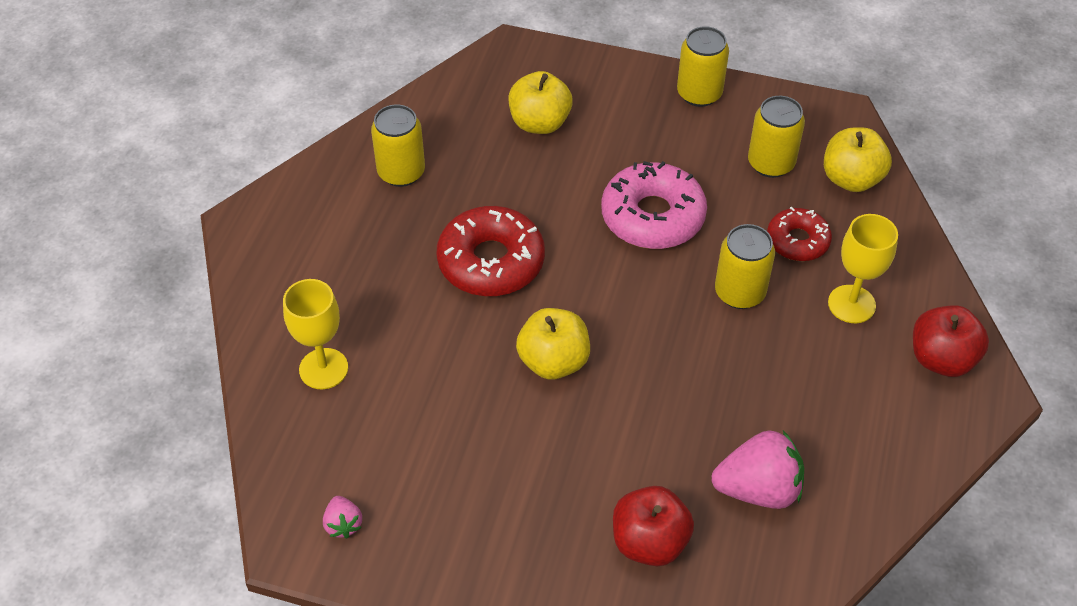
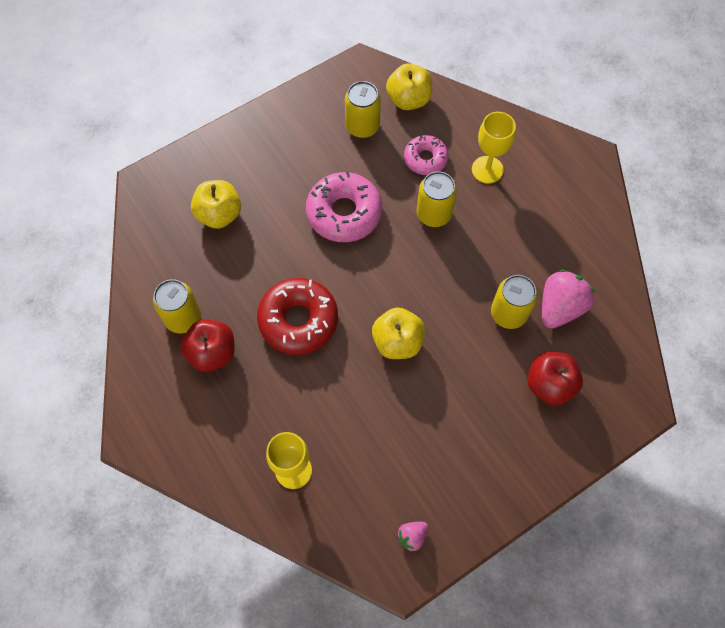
camera: 50 degrees left, 15 degrees up
(343, 524) = (412, 536): pink strawberry -> pink strawberry turned 120 degrees clockwise
(699, 94) = (279, 118): yellow can -> yellow can (508, 313)
(797, 241) = (425, 159): red donut -> pink donut
(941, 359) = (554, 160): red apple -> red apple (212, 353)

